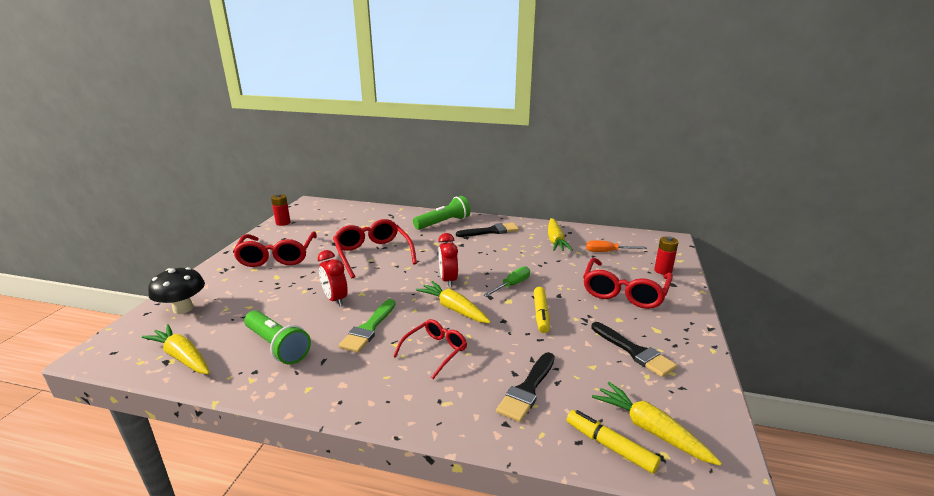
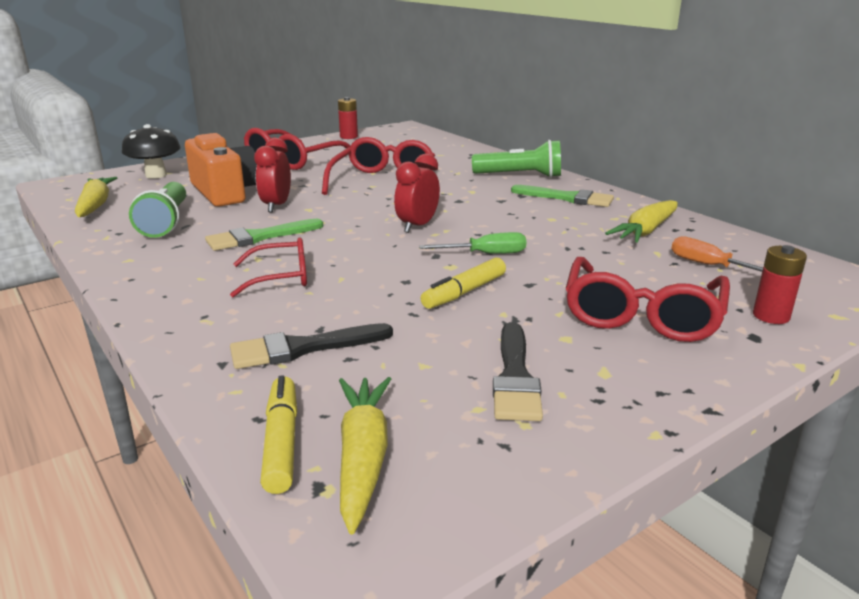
camera: 40 degrees right, 0 degrees up
(274, 302) = (225, 192): none -> orange camera
(453, 308) = (372, 251): yellow carrot -> none
(491, 231) = (567, 198): black brush -> green brush
(624, 291) = (641, 314): red glasses -> red glasses turned 45 degrees counterclockwise

